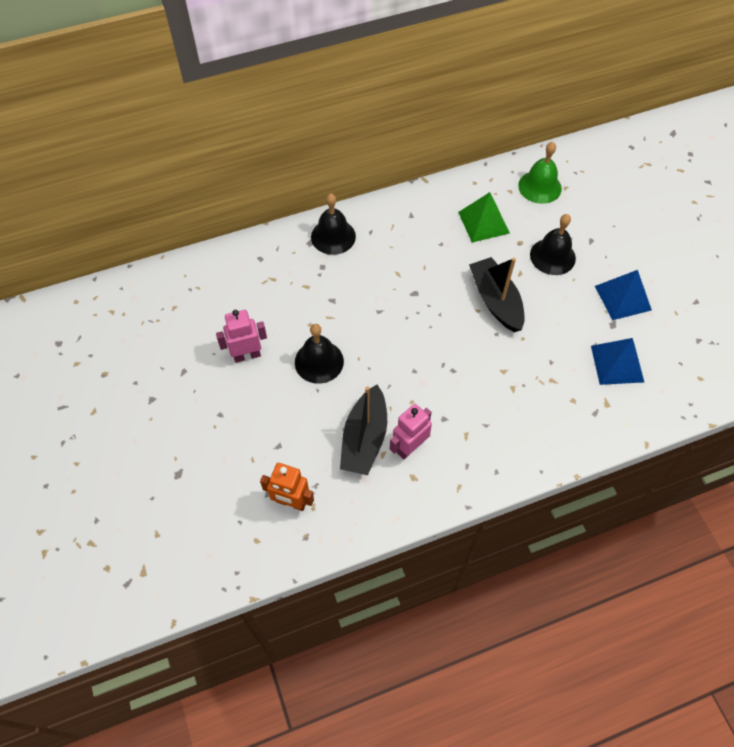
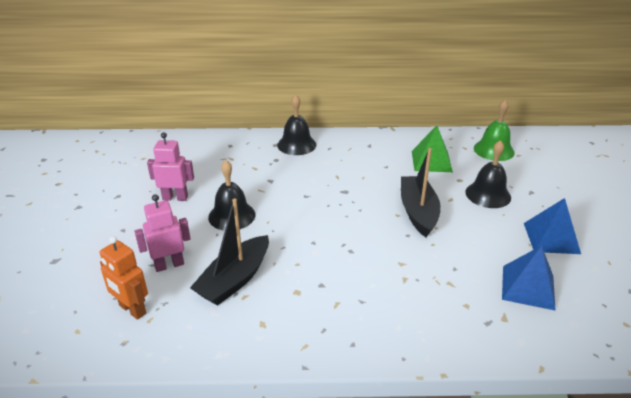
camera: 20 degrees right, 25 degrees down
(409, 447) = (273, 298): pink robot -> pink robot (169, 265)

